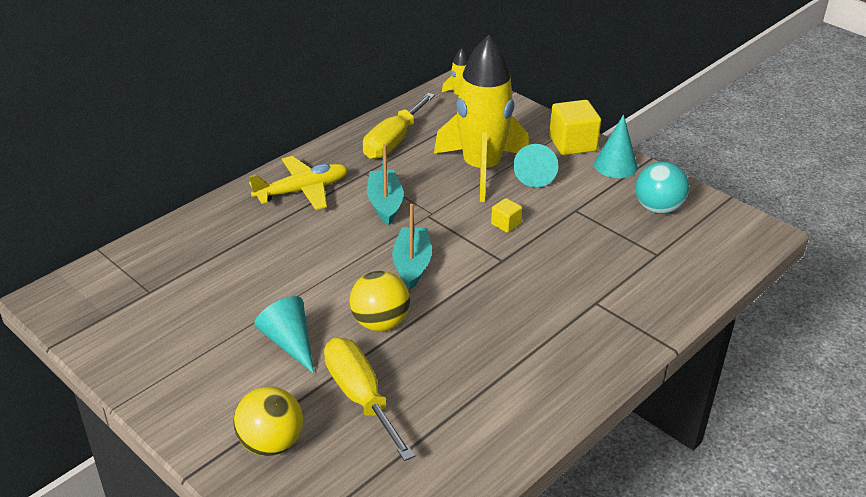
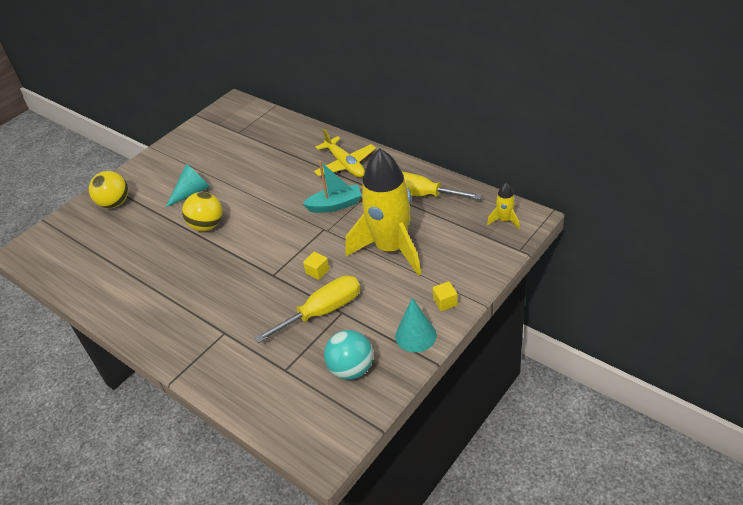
camera: 90 degrees right, 5 degrees up
(360, 397) = (143, 229): yellow screwdriver -> yellow screwdriver (322, 311)
(412, 265) = (265, 230): turquoise boat -> none
(535, 174) = (391, 282): turquoise cone -> none
(572, 144) = (445, 302): yellow cube -> yellow cube, size x0.52

